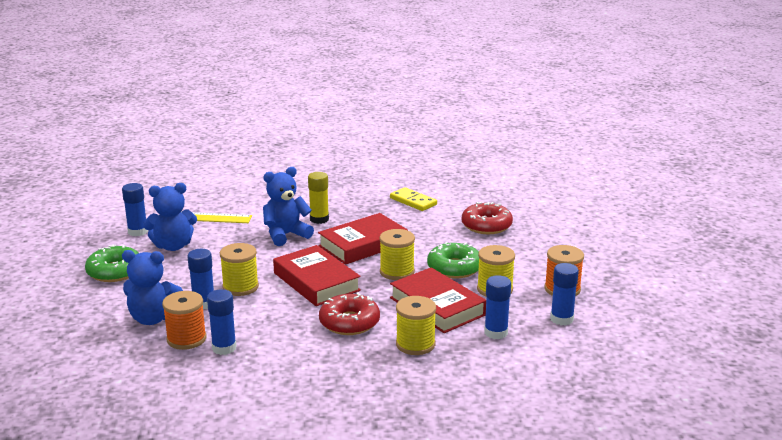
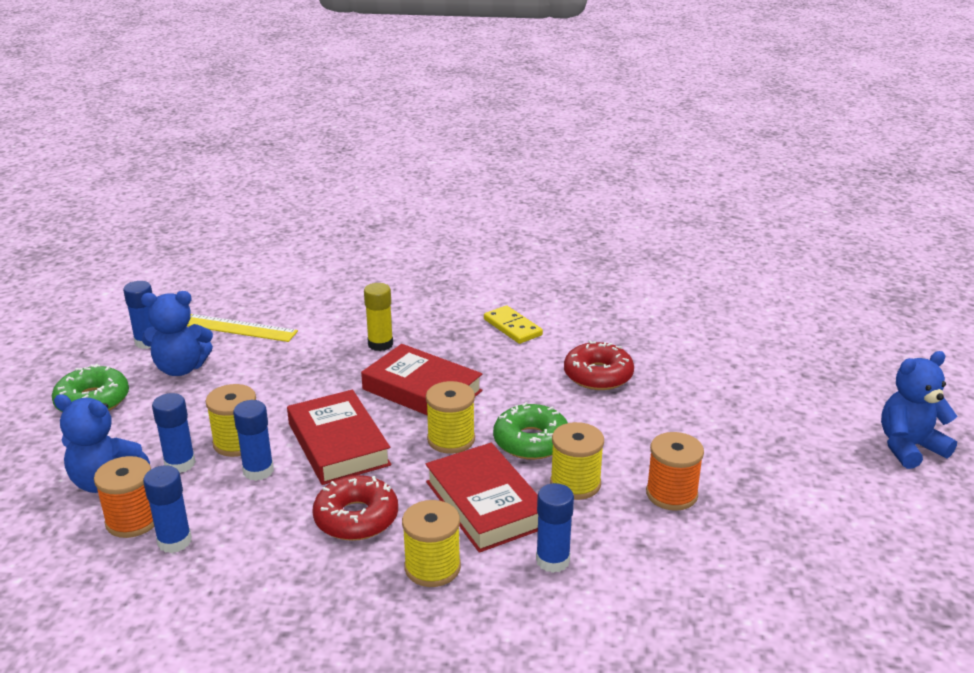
camera: 10 degrees right, 5 degrees up
(286, 235) = (328, 365): blue teddy bear -> blue teddy bear (909, 447)
(363, 244) = (422, 390): red book -> red book turned 60 degrees clockwise
(561, 319) = (655, 547): blue glue stick -> blue glue stick (258, 471)

